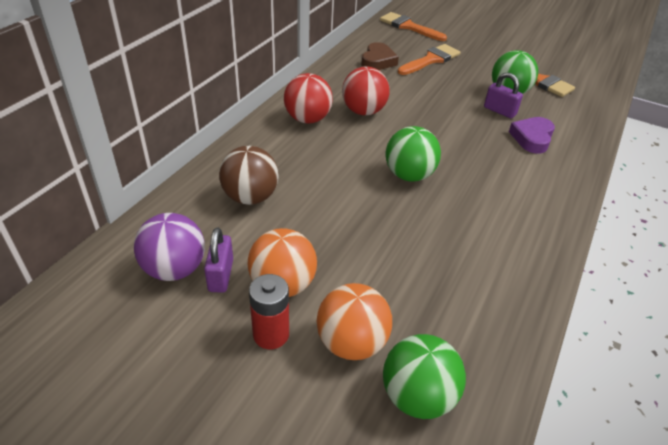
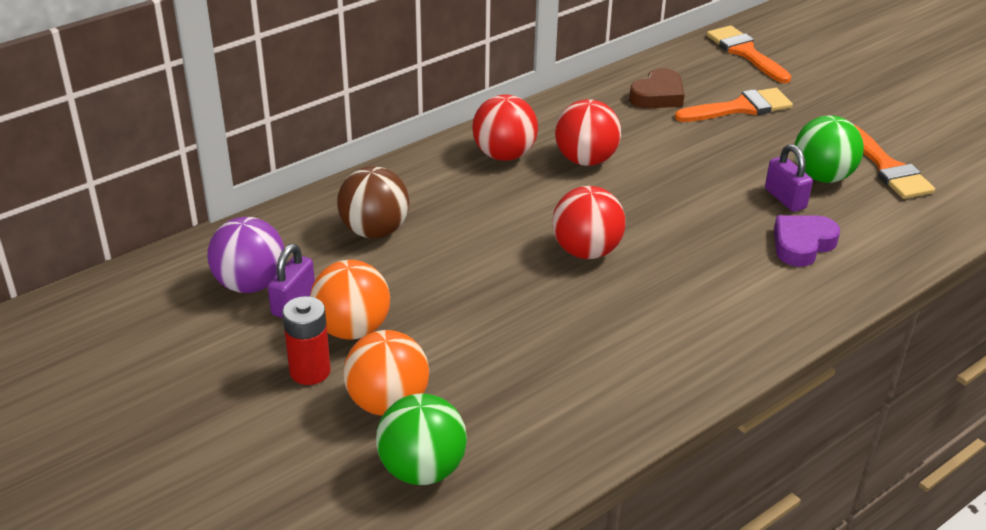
camera: 25 degrees right, 5 degrees down
(409, 175) = (586, 251): green ball -> red ball

